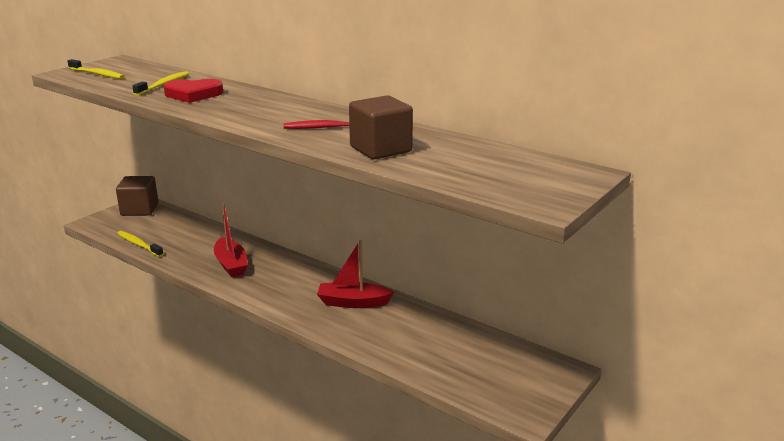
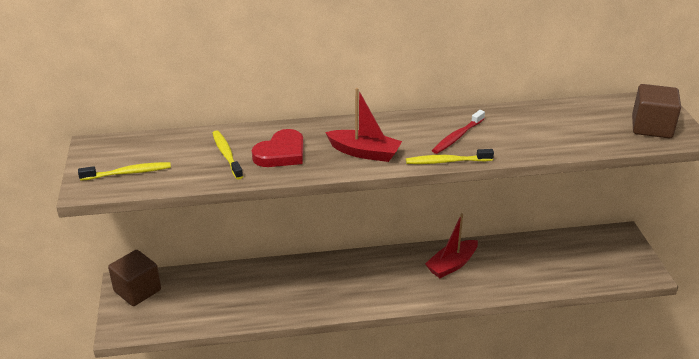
camera: 45 degrees left, 10 degrees up
(139, 244) = (209, 322): yellow toothbrush -> yellow toothbrush (446, 161)
(231, 264) = (319, 290): red boat -> red boat (364, 153)
(380, 149) = (530, 140): brown cube -> brown cube (651, 127)

